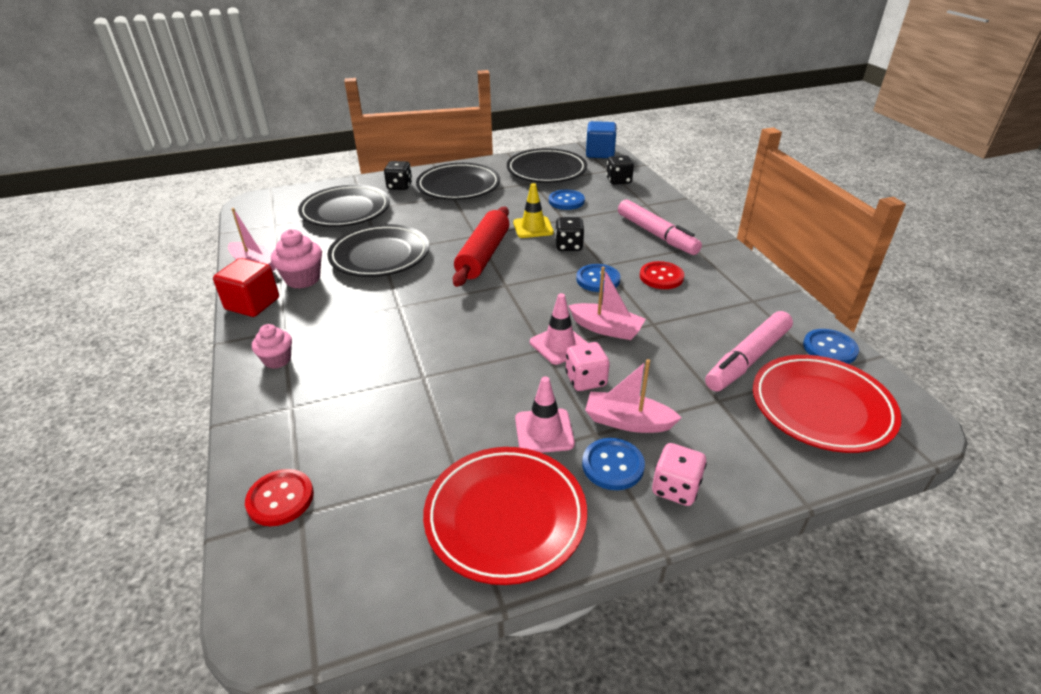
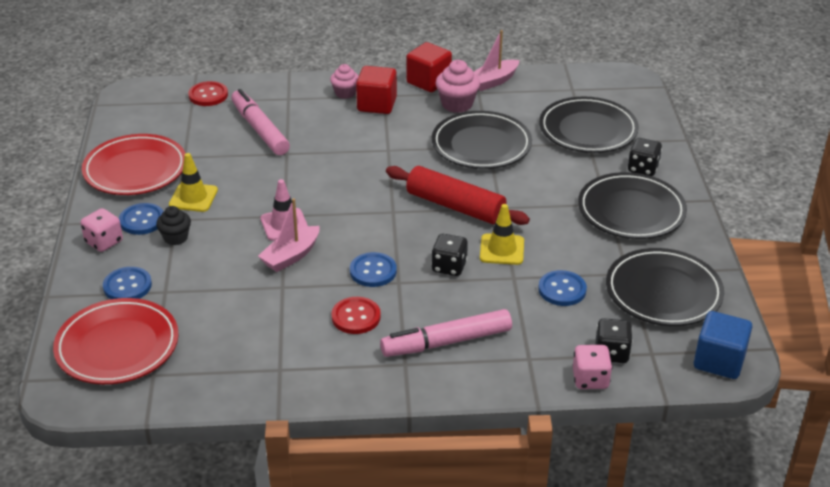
camera: 105 degrees right, 0 degrees up
(305, 330) = (377, 104): none -> red cube
(544, 431) = (193, 198): pink traffic cone -> yellow traffic cone
(586, 380) = (233, 229): pink dice -> pink dice (590, 379)
(627, 421) = (175, 238): pink boat -> black cupcake
(748, 359) = (199, 328): pink marker -> pink marker (259, 129)
(829, 348) = (178, 389): blue button -> blue button (127, 286)

